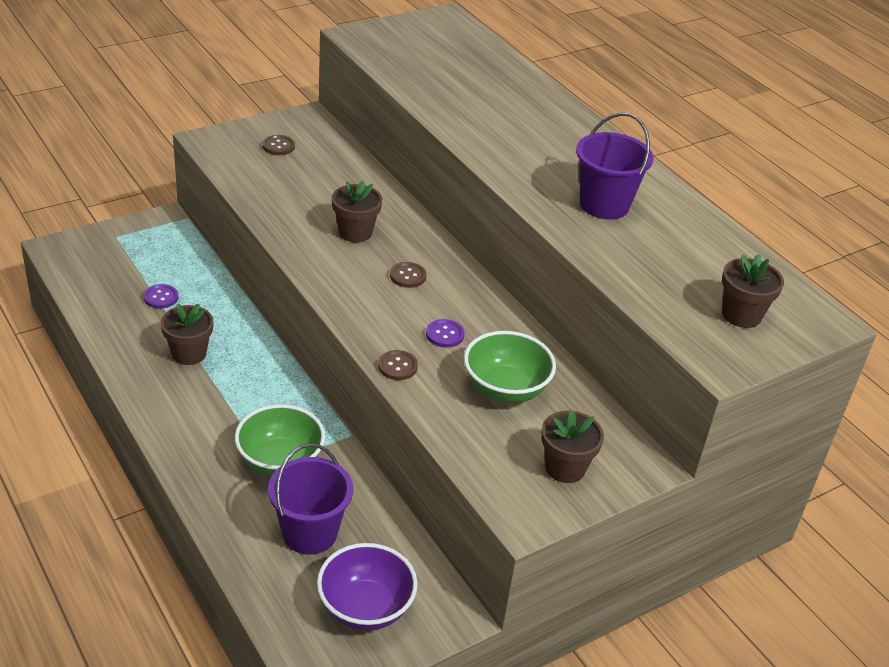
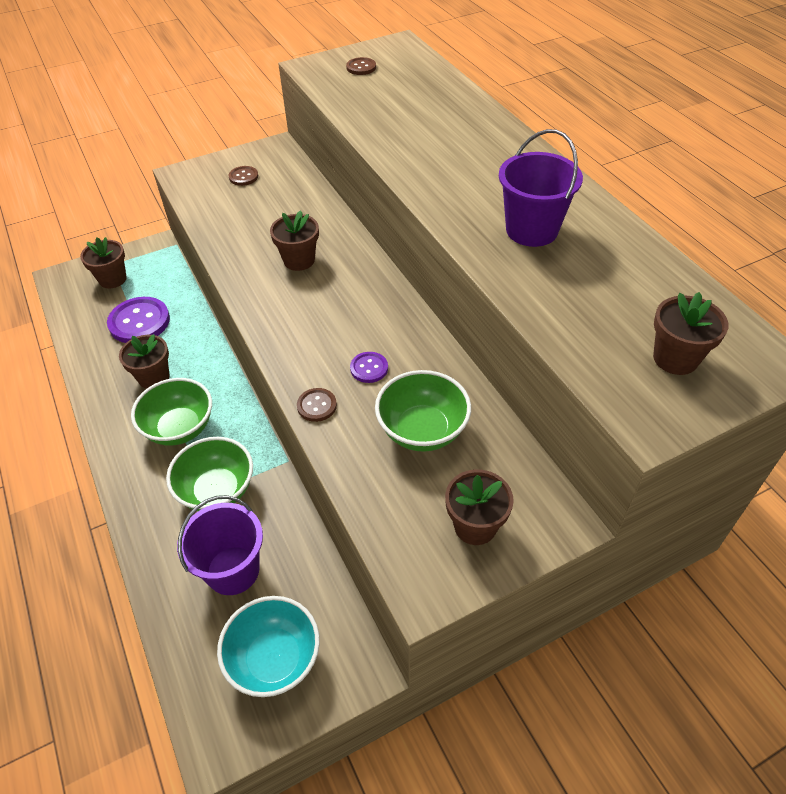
camera: 10 degrees right, 10 degrees up
(120, 252) = (112, 279): none -> brown flower pot
(161, 297) = (139, 322): purple button -> purple button, size x1.98
(228, 403) = (180, 428): none -> green bowl
(365, 608) = (274, 659): purple bowl -> turquoise bowl
(408, 276) = (342, 305): brown button -> brown button (361, 67)

